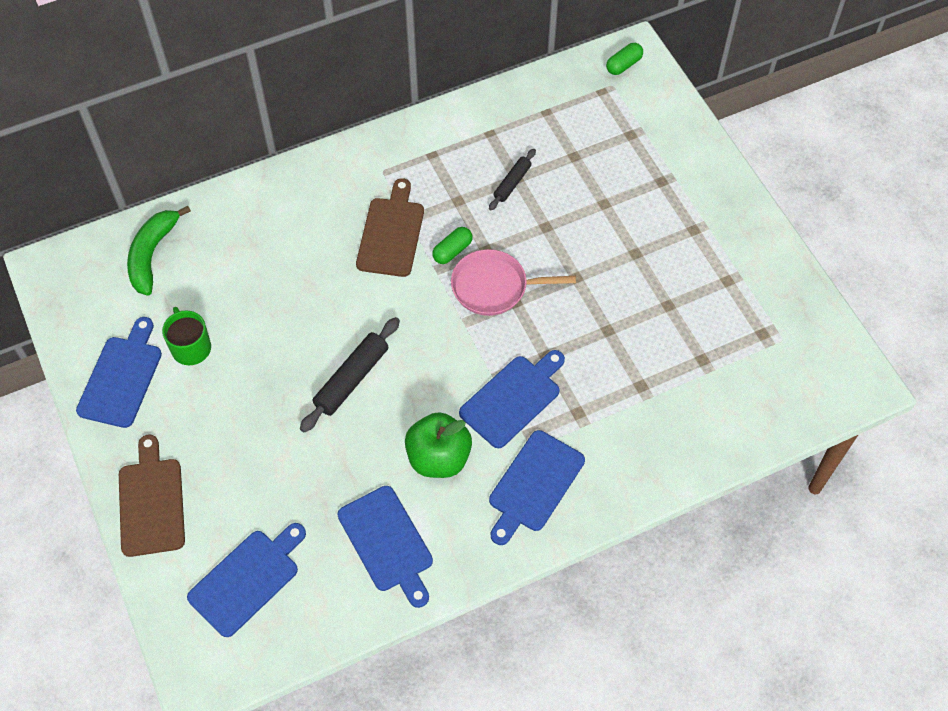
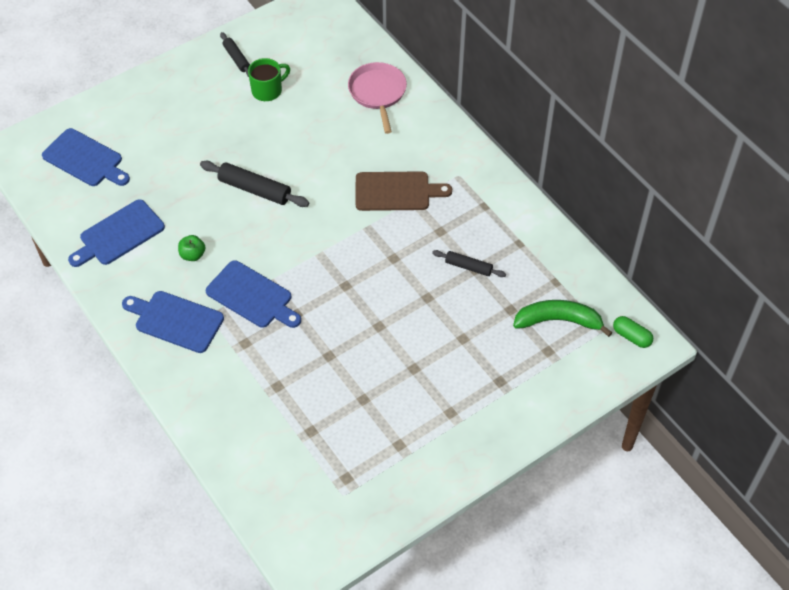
camera: 80 degrees right, 5 degrees down
(121, 377) = (237, 58): blue cutting board -> black rolling pin
(151, 502) = (140, 96): brown cutting board -> none
(152, 255) = (344, 52): green banana -> green banana (558, 321)
(438, 458) = (192, 255): green apple -> green apple, size x0.52
(452, 251) = (387, 235): green capsule -> none
(494, 287) = (357, 269): pink pan -> pink pan (378, 93)

